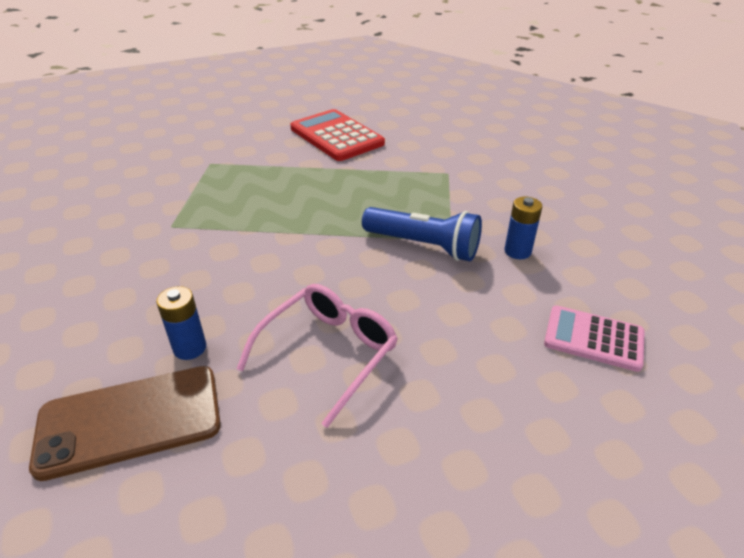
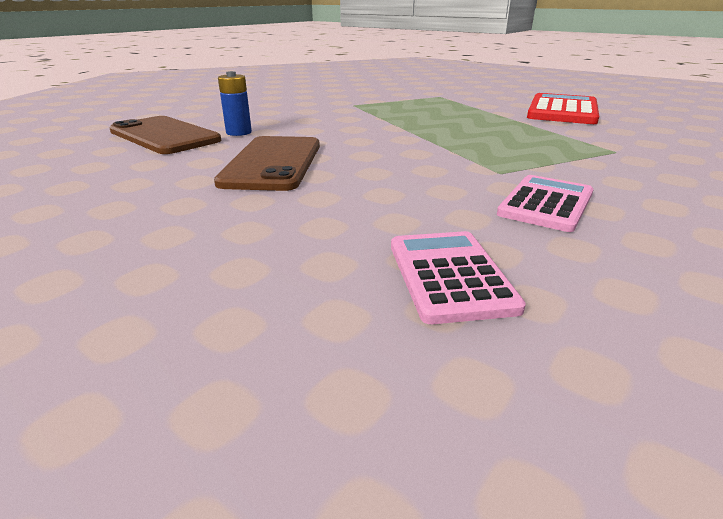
camera: 60 degrees right, 10 degrees down
(329, 352) = (273, 163): pink glasses -> brown phone
(423, 246) = (467, 164): blue flashlight -> none
(517, 251) = (546, 204): blue battery -> pink calculator

